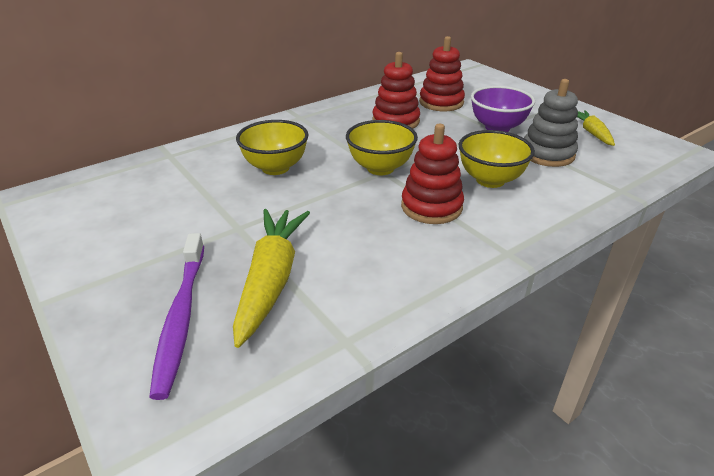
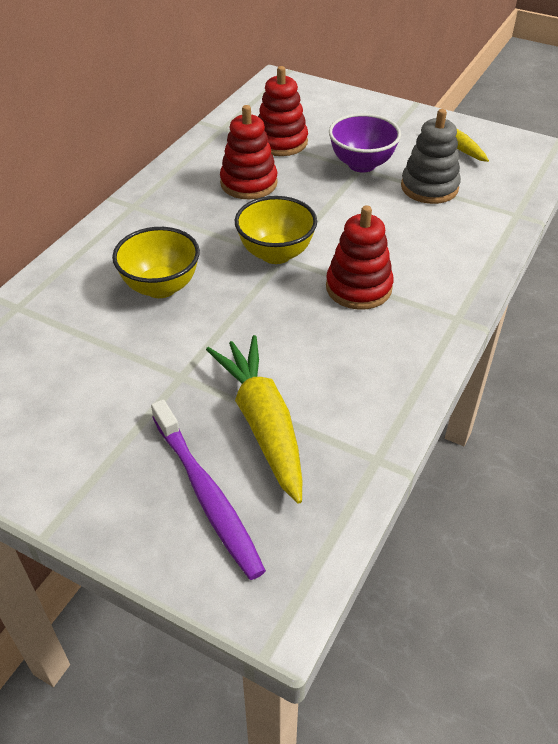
camera: 25 degrees left, 10 degrees up
(490, 180) = (394, 237): yellow bowl -> none

